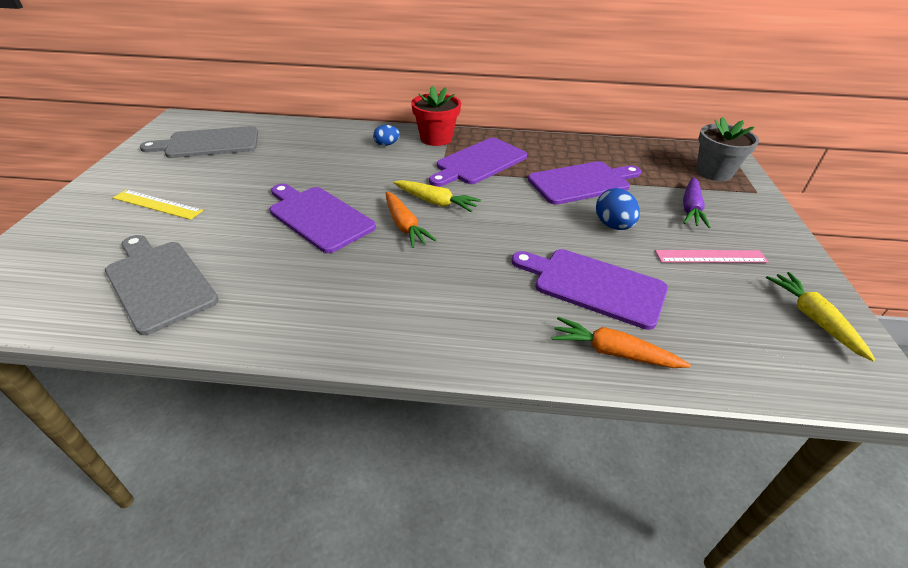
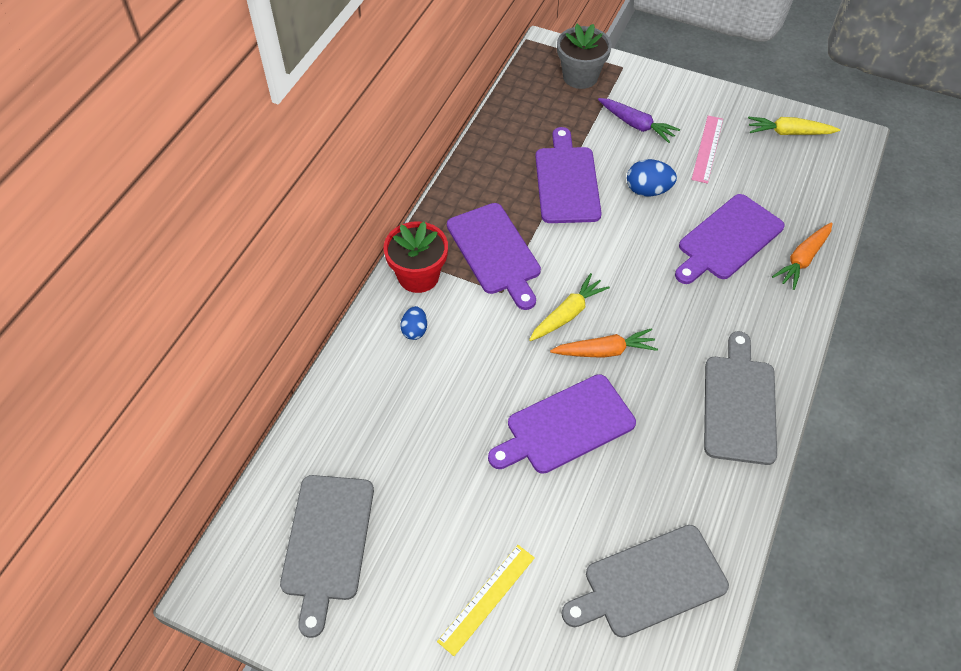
camera: 70 degrees left, 15 degrees up
(373, 319) = (739, 404): none -> grey cutting board

